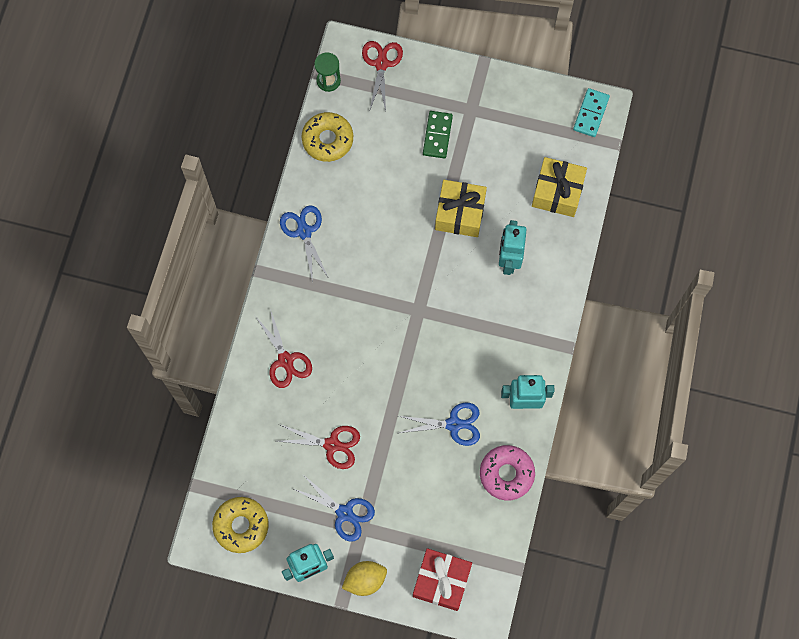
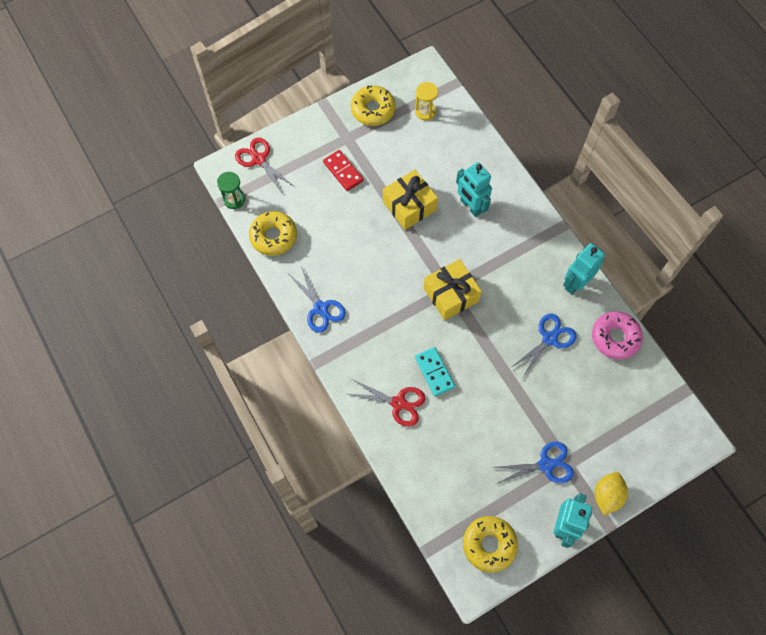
camera: 45 degrees left, 5 degrees down
(304, 231) = (320, 308): blue scissors -> blue scissors turned 150 degrees counterclockwise
(332, 445) = (489, 428): red scissors -> none
(437, 135) = (343, 171): green domino -> red domino
(441, 581) = (653, 446): red gift -> none
(518, 104) = (373, 110): none -> yellow donut
(557, 192) = (455, 140): yellow gift -> yellow gift (451, 295)
(560, 145) = (425, 111): none -> yellow hourglass
(591, 114) = (423, 78): turquoise domino -> turquoise domino (434, 372)

